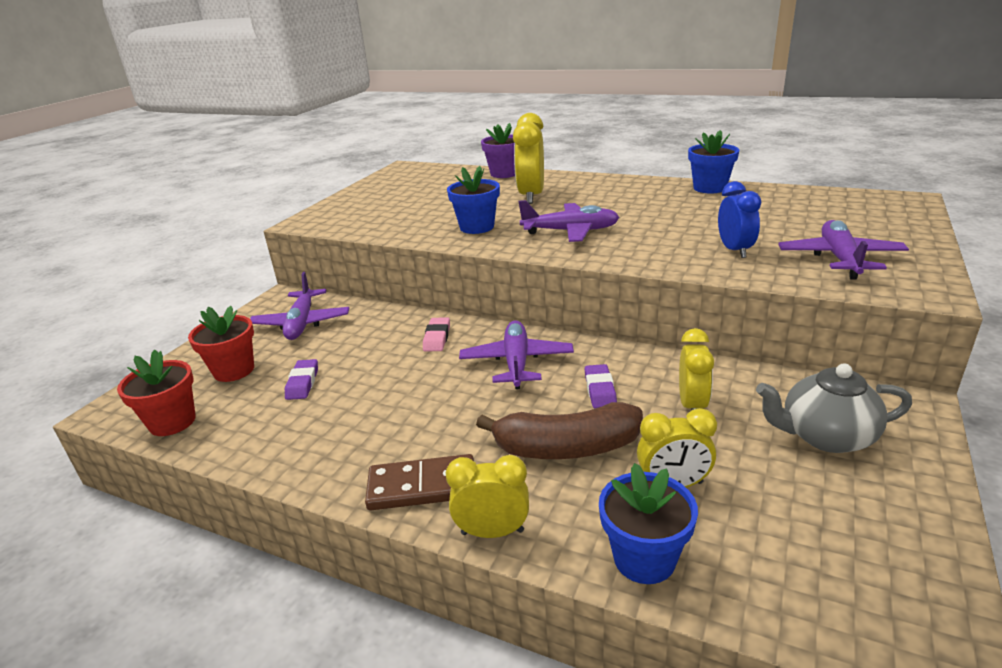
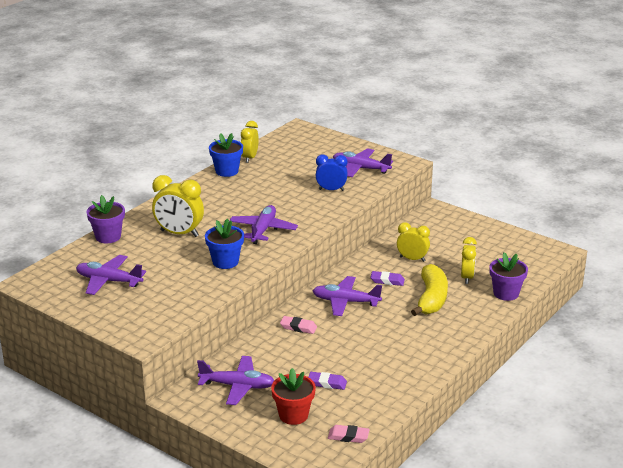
camera: 80 degrees left, 0 degrees up
(172, 422) = (348, 436): red flower pot -> pink eraser
(415, 190) = (109, 281): none -> purple plane
(422, 486) = (445, 343): brown domino -> none
(492, 532) = (481, 326): yellow clock -> yellow clock (250, 158)
(566, 448) = (431, 299): brown banana -> yellow banana
(644, 558) = (506, 293): blue flower pot -> purple flower pot
(825, 436) = (448, 235): grey teapot -> none

